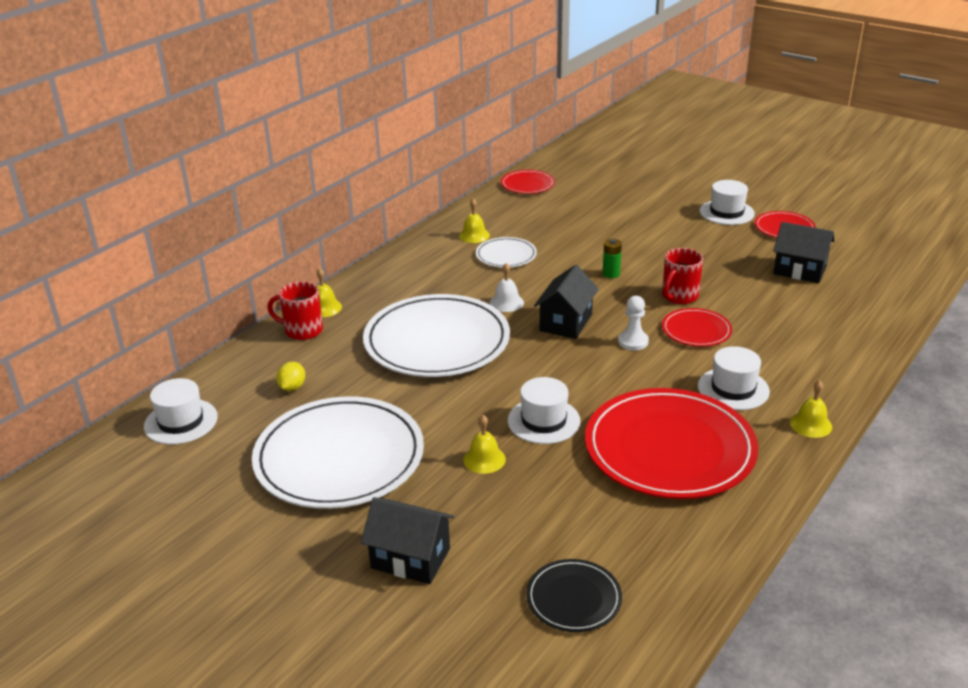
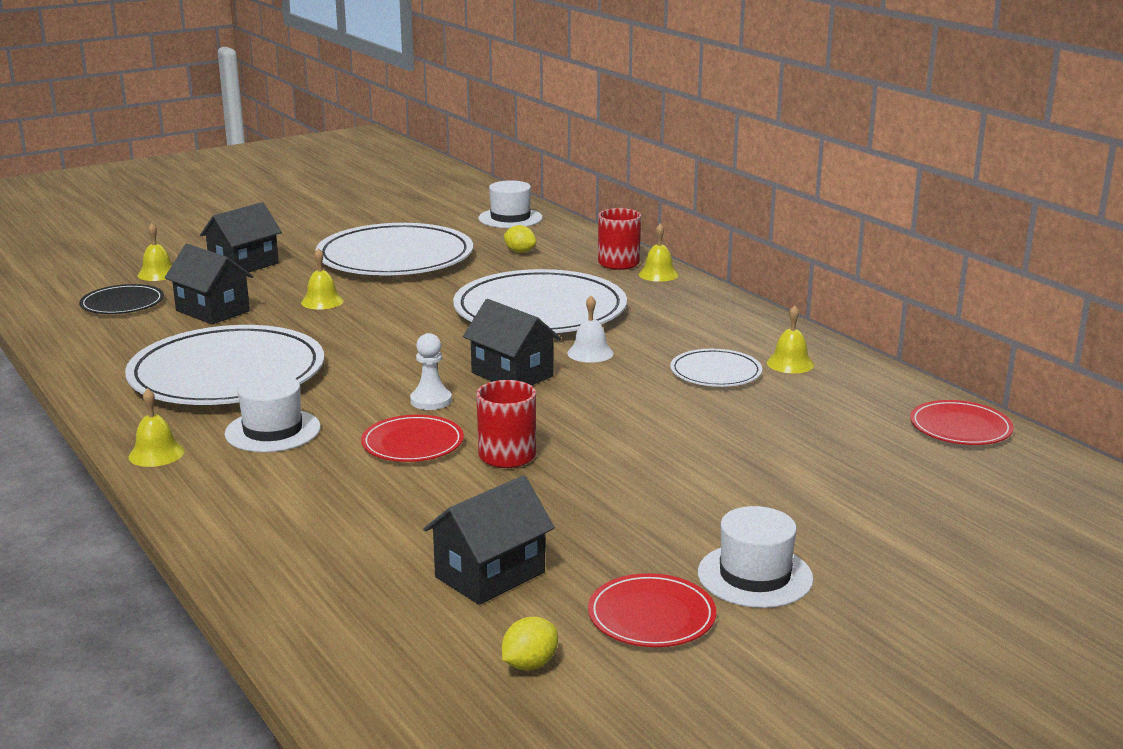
camera: 110 degrees right, 10 degrees down
(472, 618) = (158, 274): none -> yellow bell
(543, 421) = (344, 331): white hat -> none
(550, 520) = (213, 311): none -> black house
(611, 274) = (608, 425): green battery -> none
(669, 448) = (227, 374): red plate -> white plate
(850, 245) = (530, 664): none -> yellow lemon

